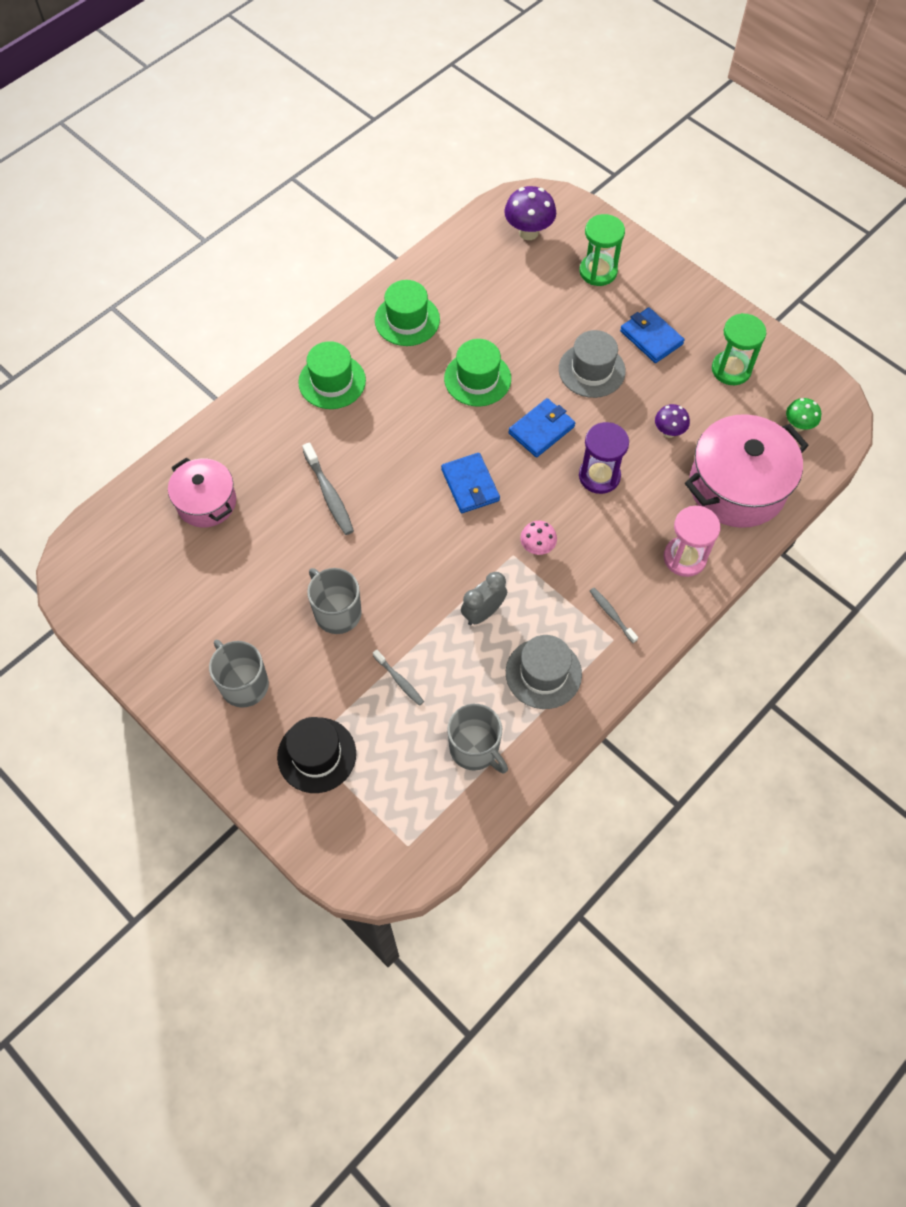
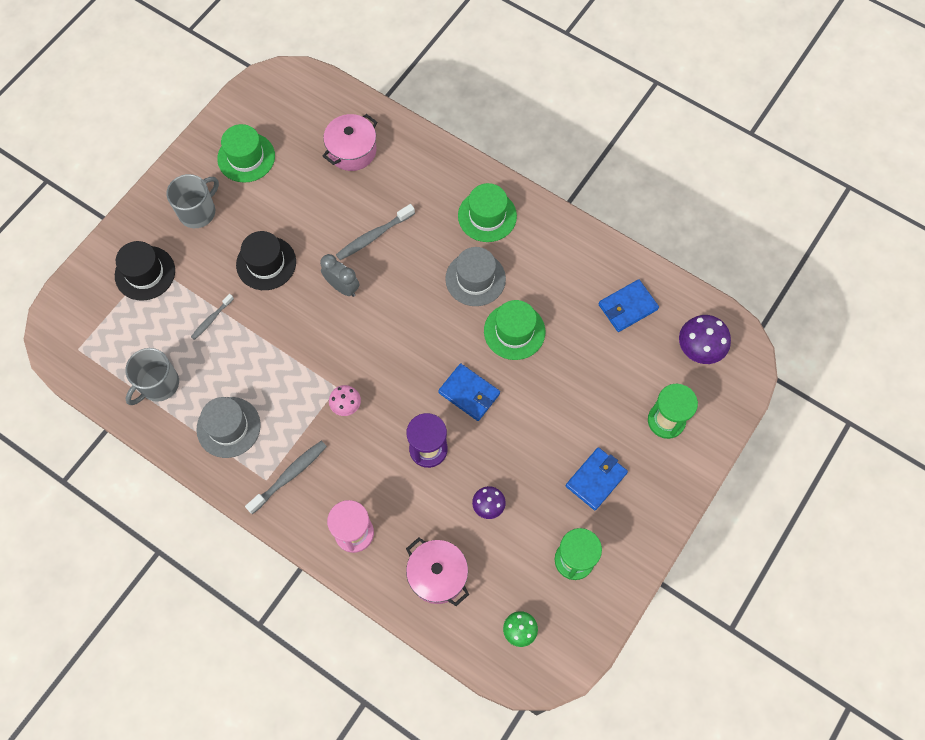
camera: 80 degrees right, 5 degrees up
(337, 612) = (266, 263): grey mug -> black hat
(407, 320) = (567, 262): green hat -> green hat (246, 157)
(470, 485) = (401, 343): blue wallet -> blue wallet (627, 307)
(483, 612) = (279, 372): grey clock -> grey clock (342, 287)
(591, 370) = (545, 429): grey hat -> grey hat (475, 279)
(611, 614) = (289, 475): grey toothbrush -> grey toothbrush, size x1.62
(737, 487) = (437, 575): pink pot -> pink pot, size x0.61

